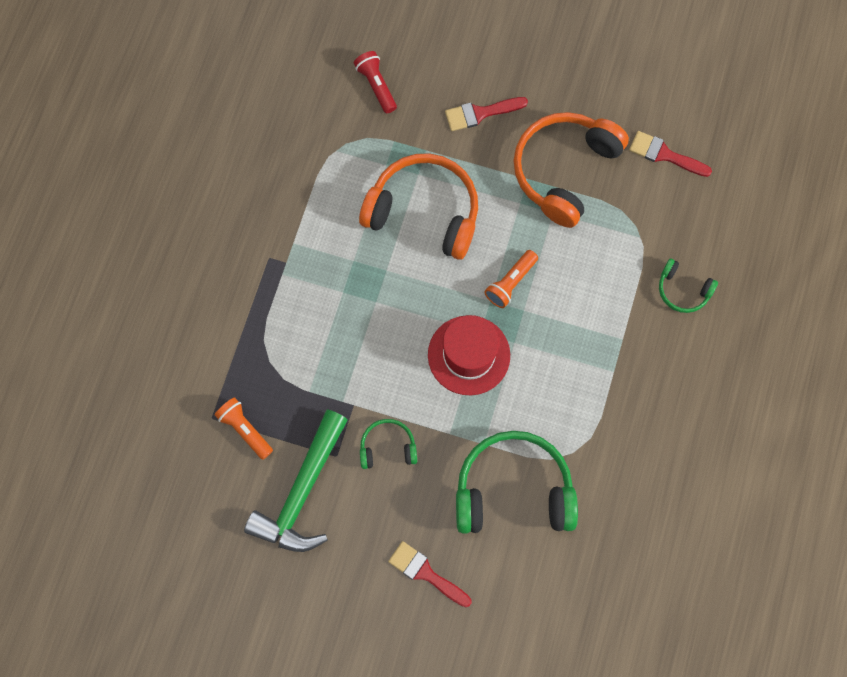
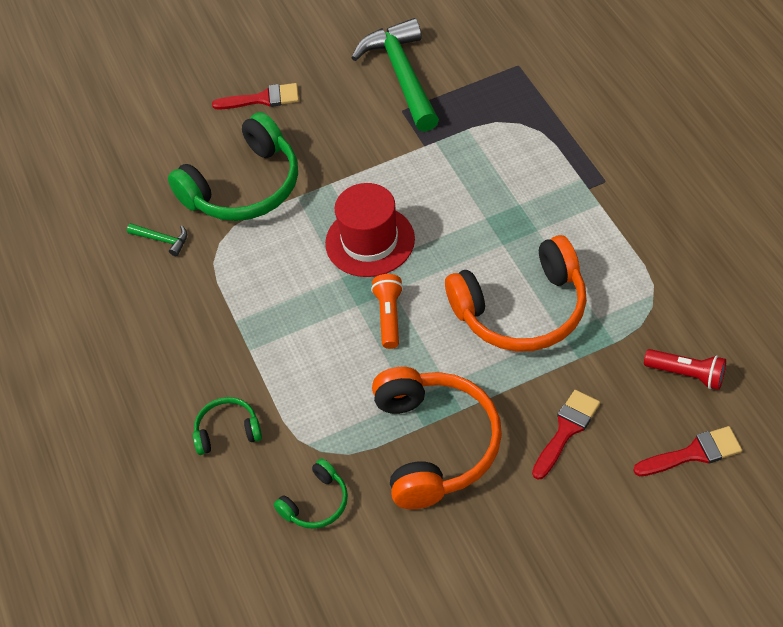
camera: 145 degrees right, 20 degrees down
(245, 429) = (486, 76): orange flashlight -> none
(387, 447) = (369, 142): green headphones -> green headphones (316, 503)
(611, 494) = (162, 240): none -> green hammer
(664, 154) = (352, 540): red brush -> red brush (694, 453)

